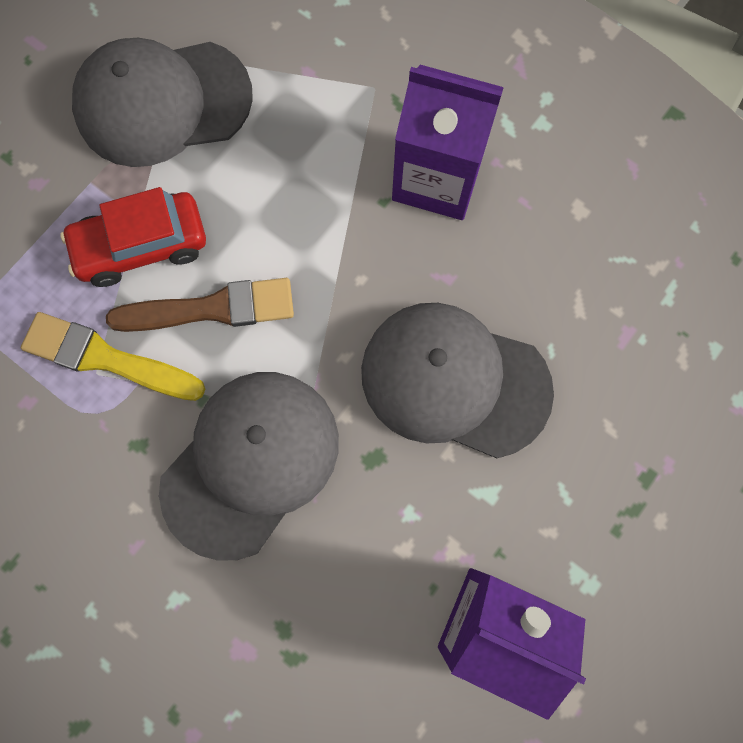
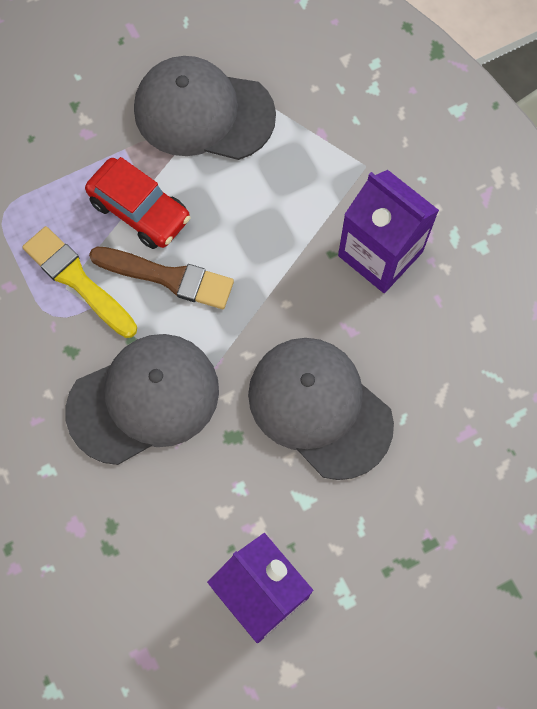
camera: 25 degrees right, 5 degrees down
(142, 246) = (139, 210): red car -> red car turned 150 degrees counterclockwise

